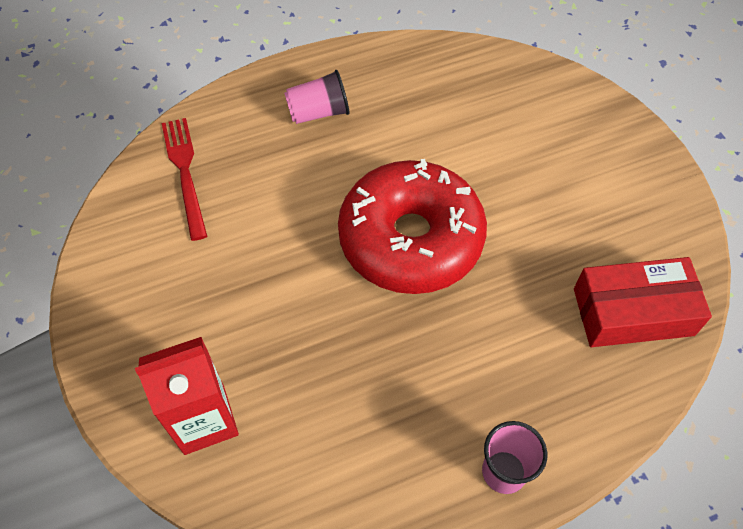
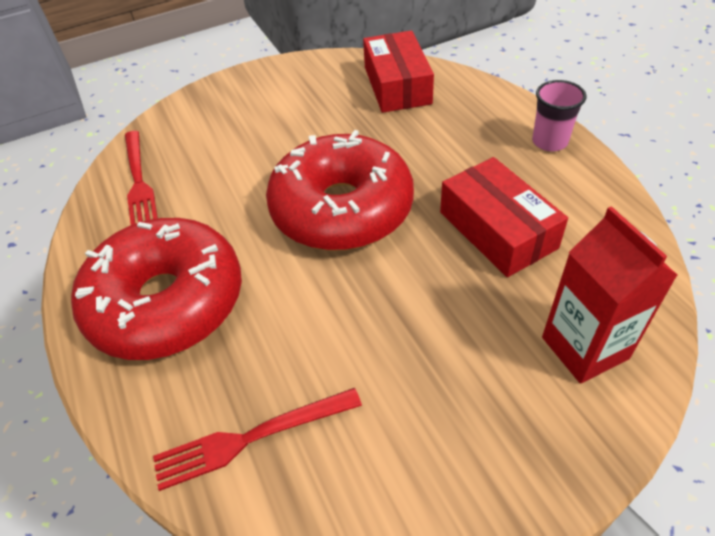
camera: 90 degrees left, 10 degrees down
(318, 112) = (167, 302): pink cup -> red donut
(361, 377) = (497, 230): none -> red box
(472, 75) = (138, 180): none -> red fork

